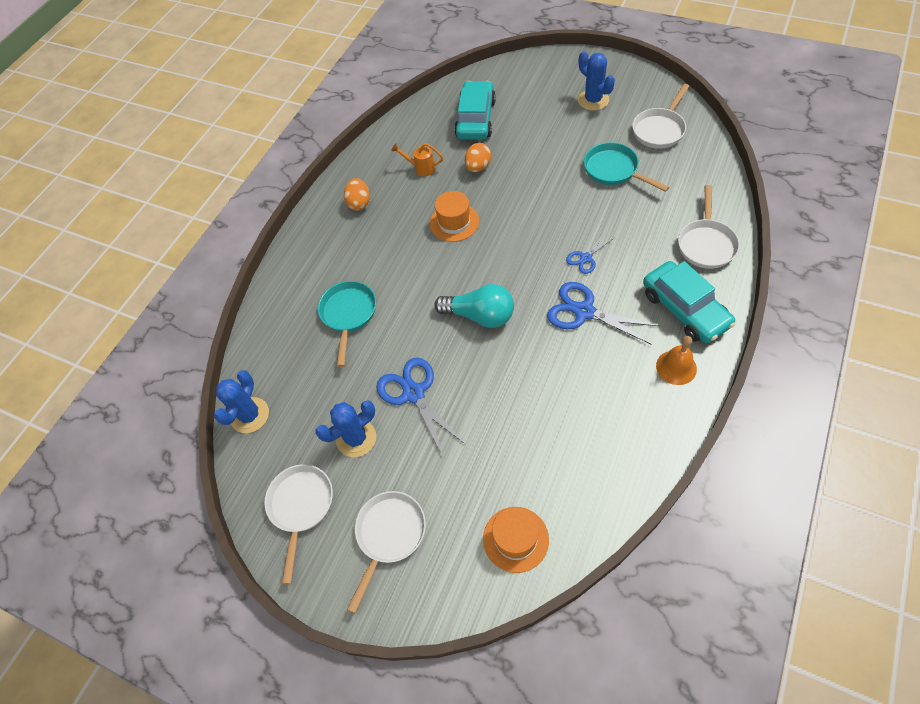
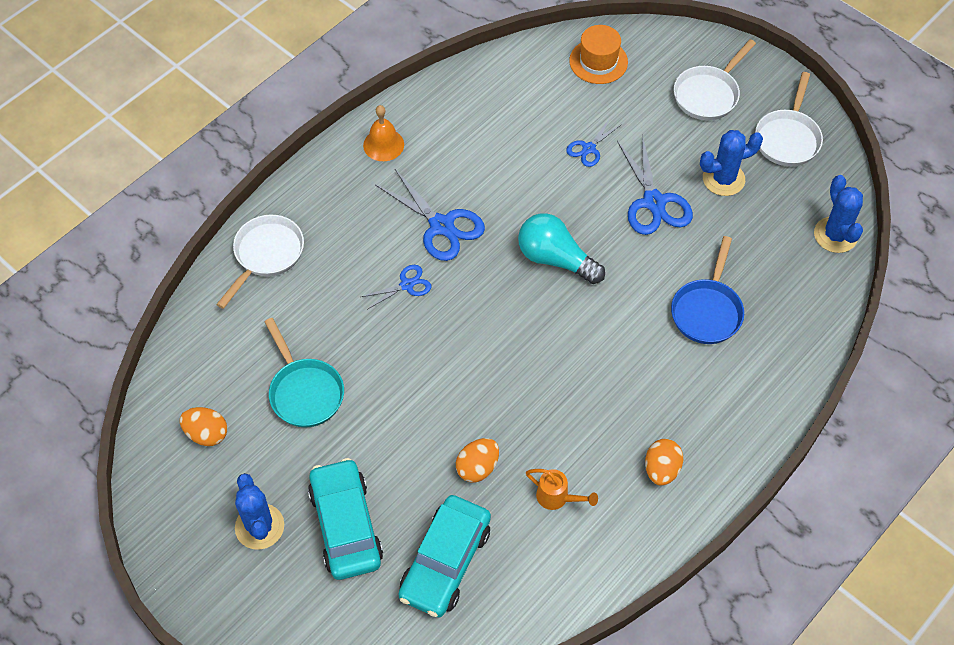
camera: 170 degrees left, 0 degrees up
(250, 415) = (835, 235): blue cactus -> blue cactus turned 45 degrees counterclockwise
(348, 314) = (707, 311): turquoise pan -> blue pan
(454, 222) = (542, 390): orange hat -> none
(489, 428) = (589, 148): none -> blue scissors
(659, 130) = (206, 434): white pan -> orange egg
(684, 309) = (338, 194): turquoise car -> turquoise car (346, 525)

